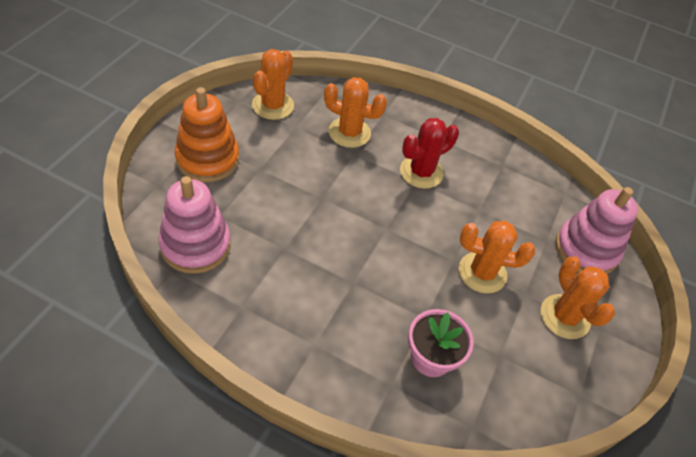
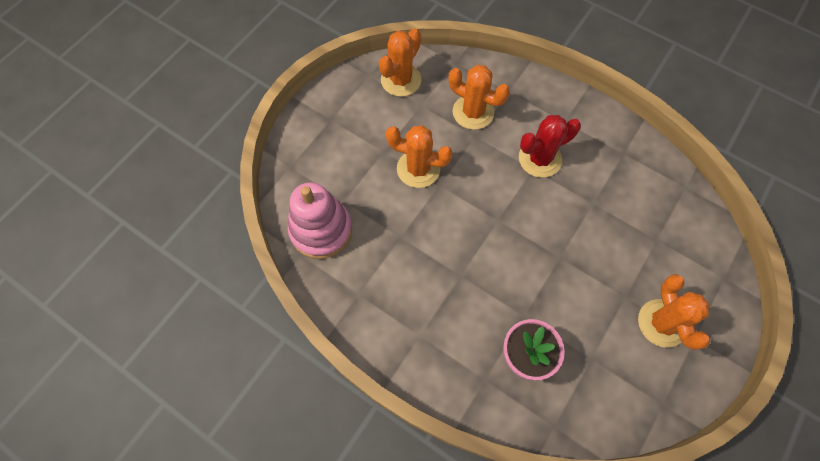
camera: 15 degrees right, 15 degrees up
(207, 159) = (336, 139): orange stacking toy -> none
(482, 273) = (586, 272): orange cactus -> orange cactus (418, 169)
(586, 250) = (696, 252): pink stacking toy -> none

